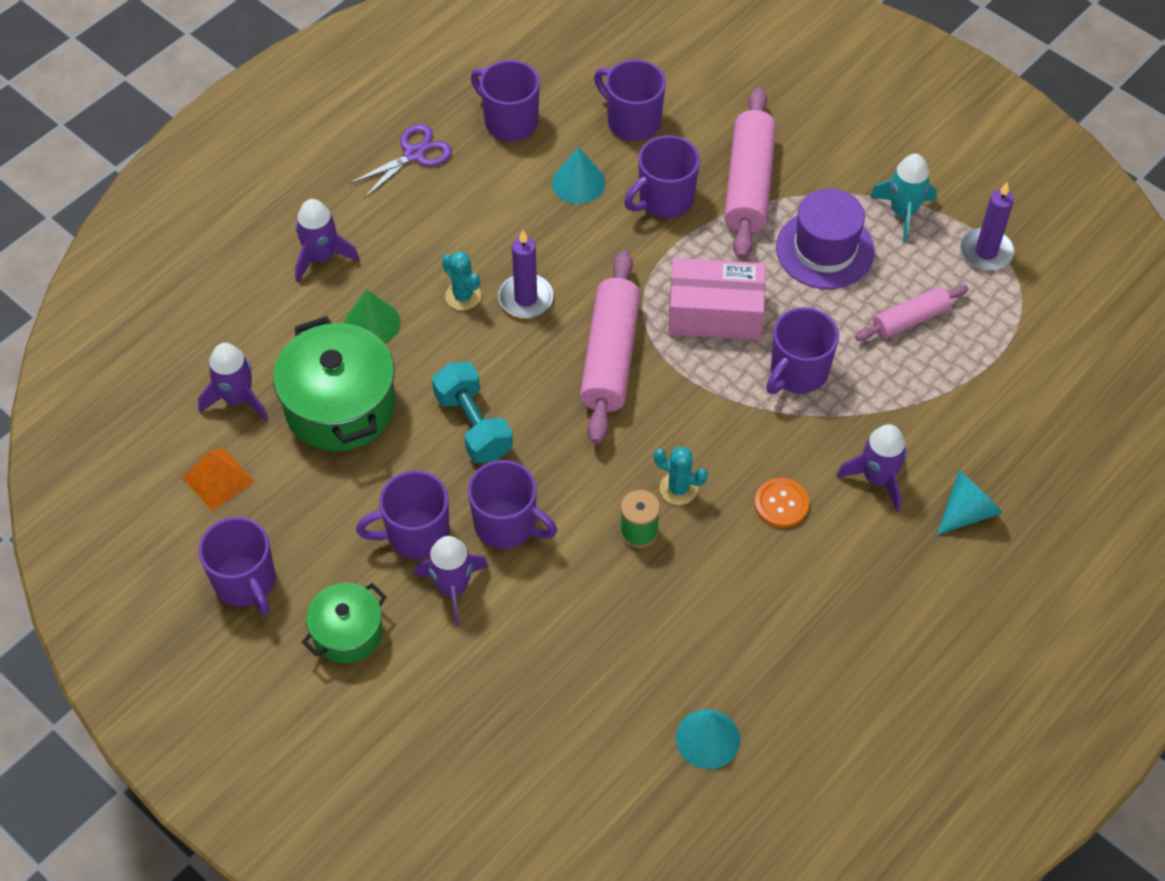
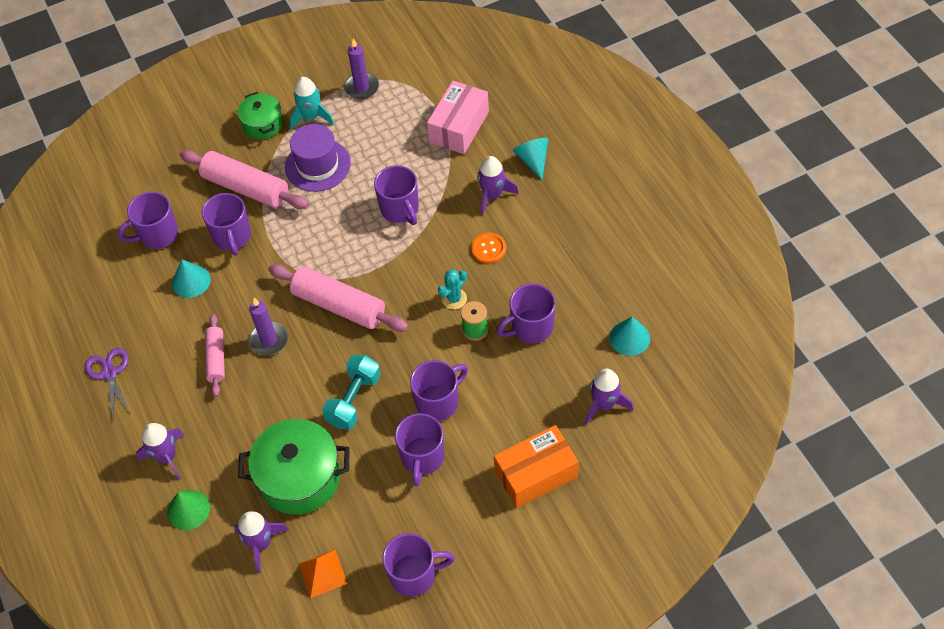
camera: 65 degrees left, 0 degrees up
(347, 633) = (479, 520): green pot -> green pot (263, 124)
(372, 323) = (241, 439): green cone -> green cone (188, 510)
(439, 681) = (536, 474): none -> orange box
(453, 588) = (471, 447): purple rocket -> purple rocket (604, 404)
(463, 296) = (247, 377): turquoise cactus -> none
(473, 425) = (354, 400): turquoise dumbbell -> turquoise dumbbell turned 60 degrees counterclockwise
(509, 121) = (115, 306): purple mug -> purple mug (531, 327)
(715, 313) = (335, 238): pink box -> pink box (459, 127)
(910, 319) = (390, 141): pink rolling pin -> pink rolling pin (216, 359)

